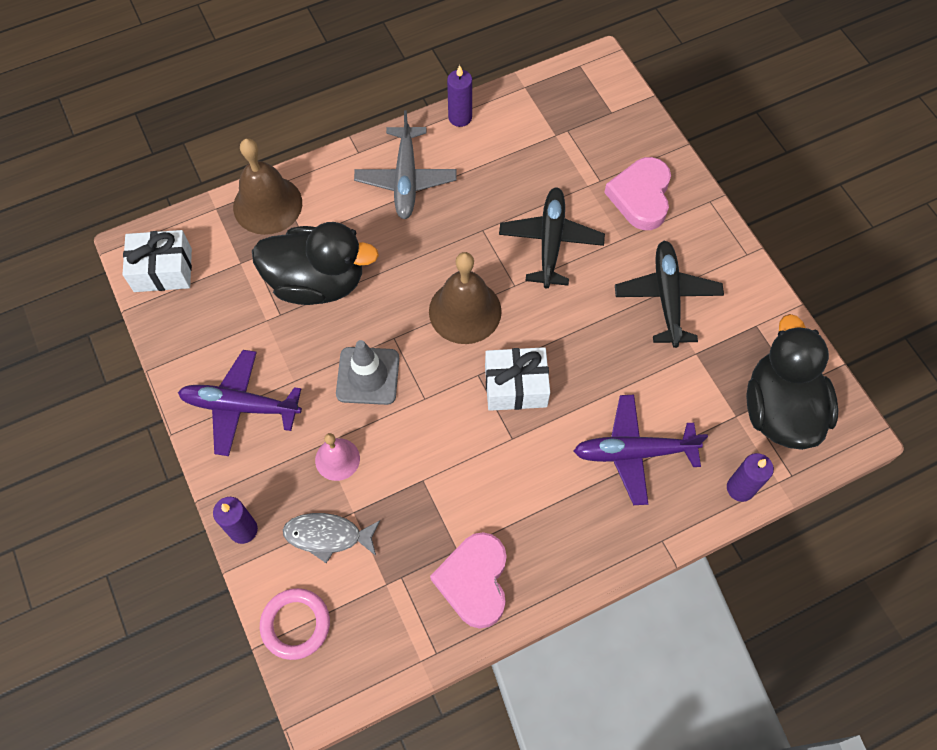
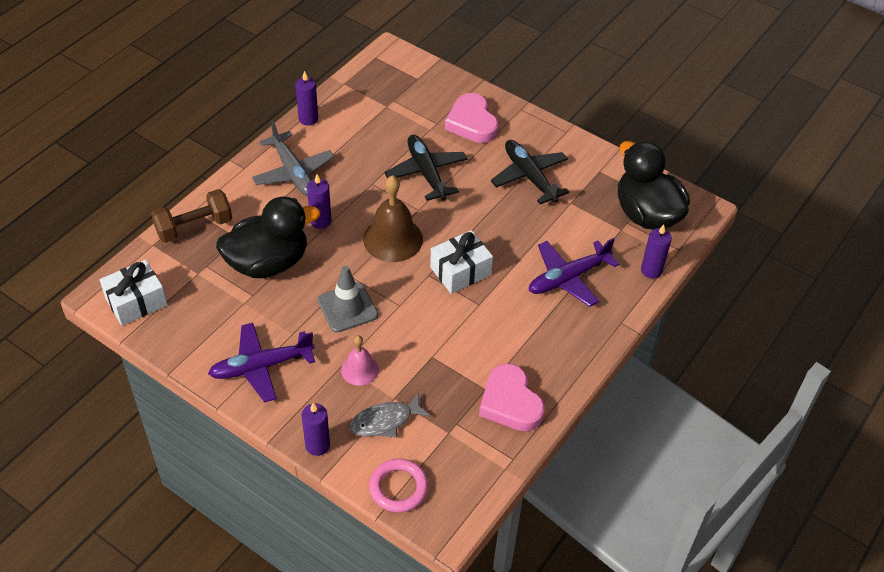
camera: 30 degrees left, 15 degrees down
(267, 205) = (194, 227): brown bell -> brown dumbbell
(400, 254) = (320, 221): none -> purple candle

